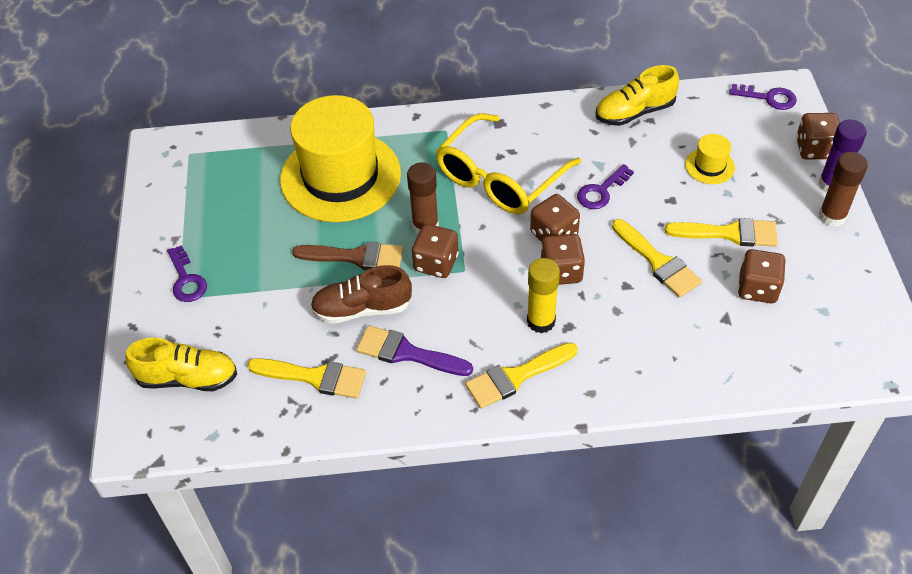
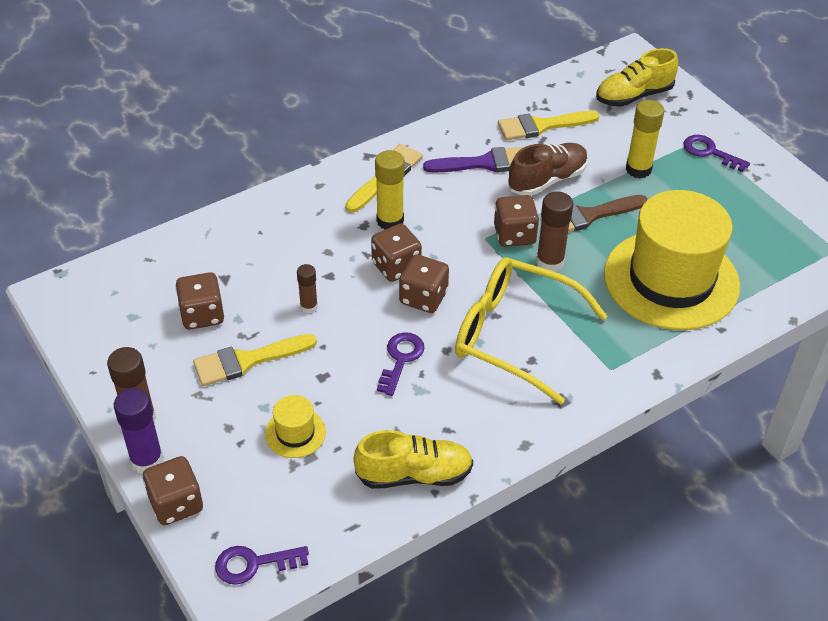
camera: 150 degrees right, 5 degrees down
(269, 287) = (638, 169): none -> yellow glue stick
(500, 178) = (514, 335): yellow glasses -> yellow glasses turned 75 degrees counterclockwise
(634, 112) = (414, 474): yellow shoe -> yellow shoe turned 45 degrees clockwise
(658, 262) = (309, 307): yellow brush -> brown glue stick

